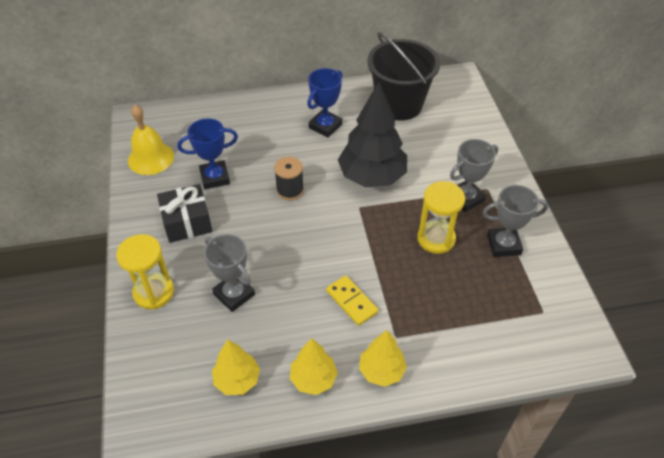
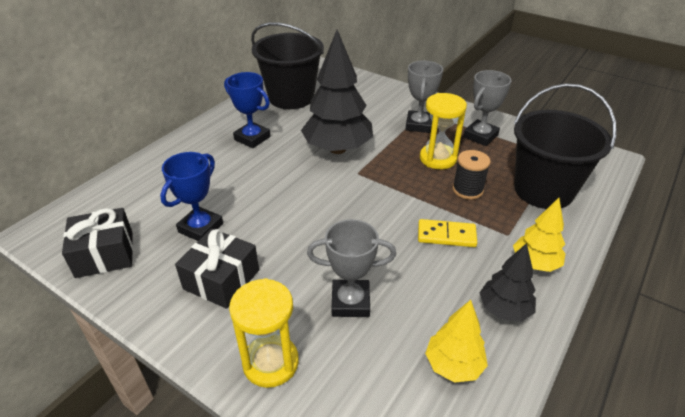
camera: 45 degrees left, 10 degrees down
(151, 158) = (105, 254): yellow bell -> black gift
(290, 190) = (286, 195): black spool -> black spool (467, 190)
(313, 379) = (504, 310): yellow tree -> black tree
(325, 126) = (252, 138): blue trophy -> blue trophy turned 45 degrees counterclockwise
(479, 328) = (543, 190): none -> black bucket

